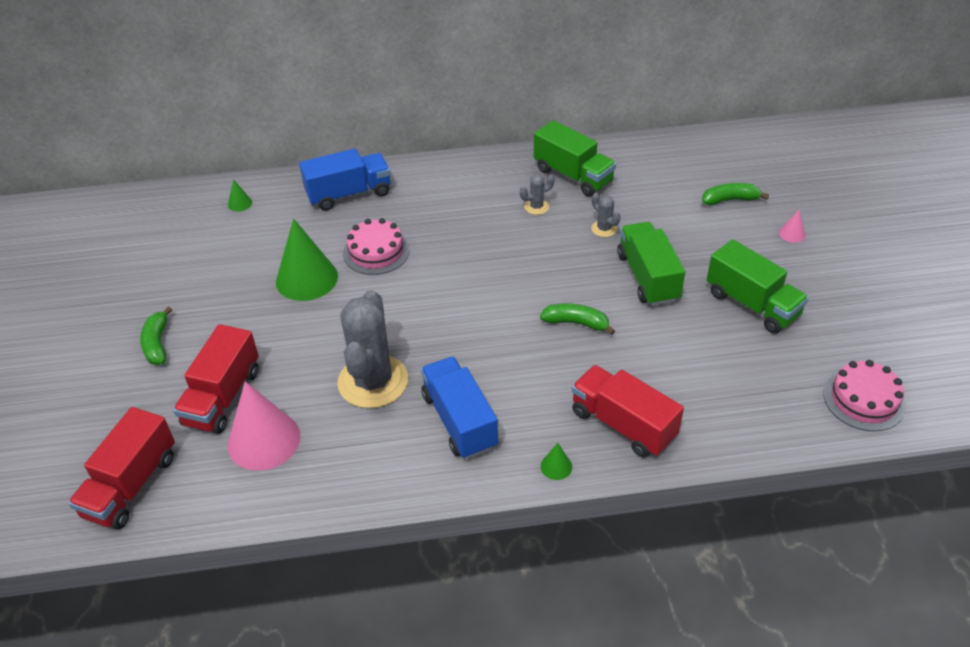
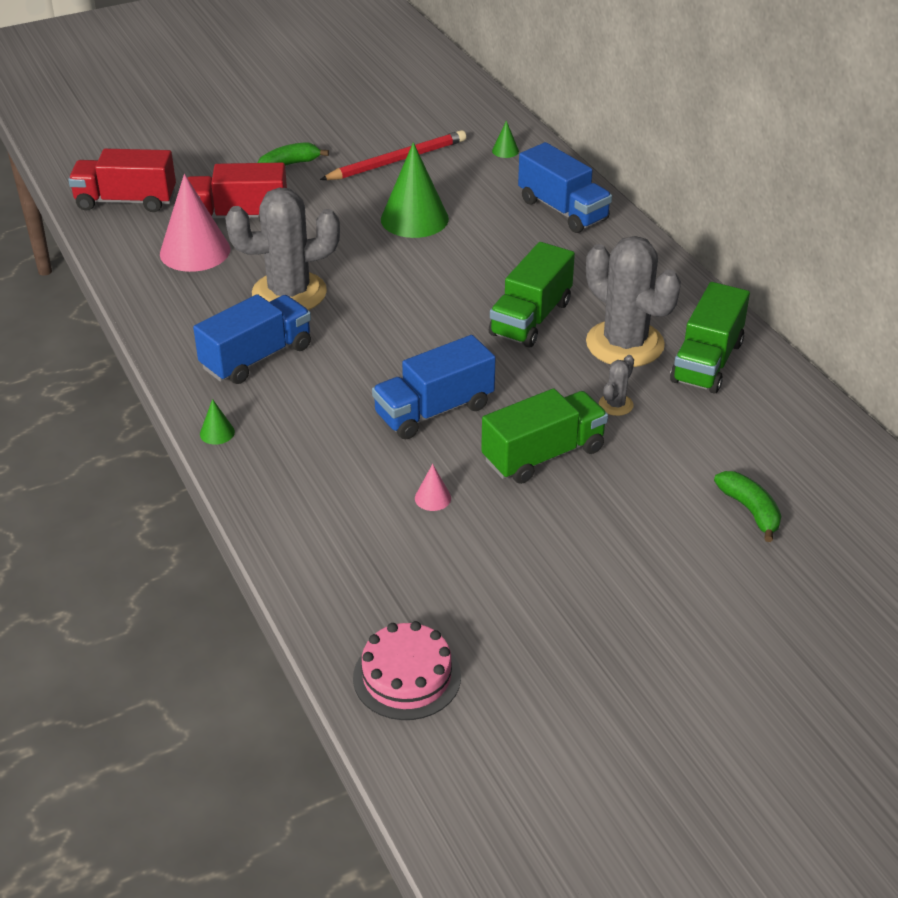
camera: 70 degrees right, 5 degrees down
(206, 270) = (397, 160): none -> red pencil
(376, 252) = (478, 250): pink cake -> none
(536, 207) = (625, 344): grey cactus -> grey cactus, size x2.37
(576, 323) = (434, 411): green banana -> blue truck
(622, 424) = (290, 471): red truck -> none
(752, 304) = (540, 554): green truck -> green truck (531, 318)
(792, 234) = (711, 581): pink cone -> pink cone (433, 498)

